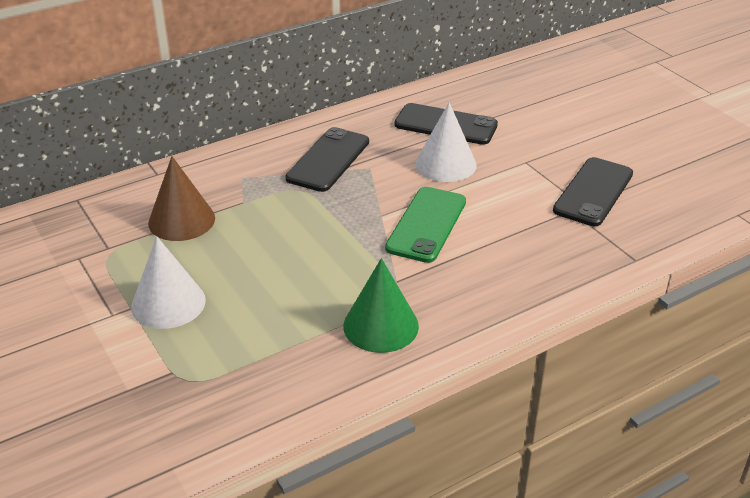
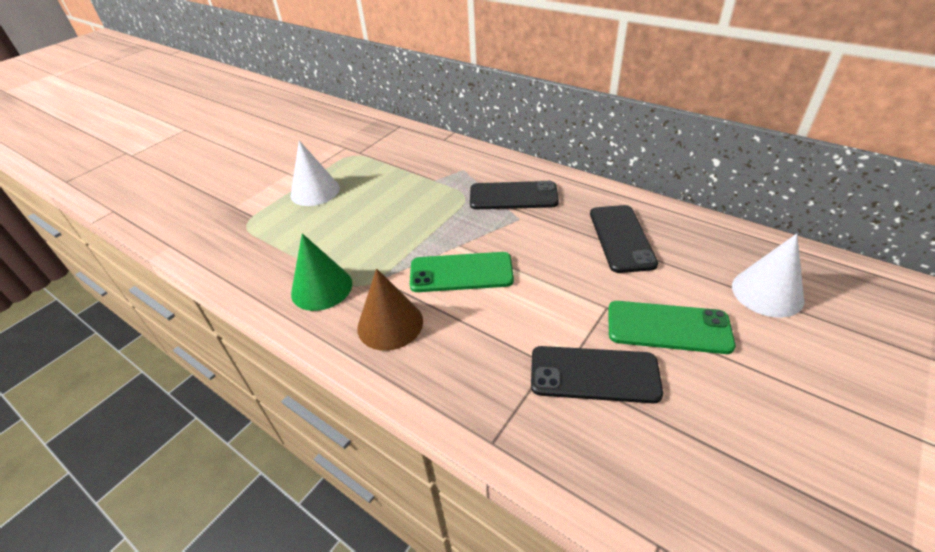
camera: 70 degrees right, 5 degrees up
(181, 220) = (400, 165): brown cone -> brown cone (390, 324)
(445, 164) = (558, 257): white cone -> white cone (767, 292)
(564, 143) = (668, 327): none -> green phone

